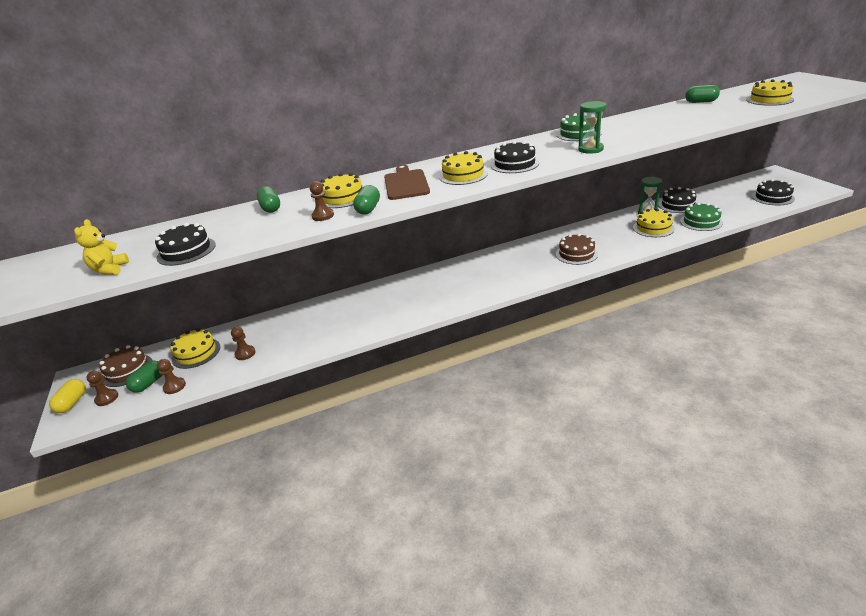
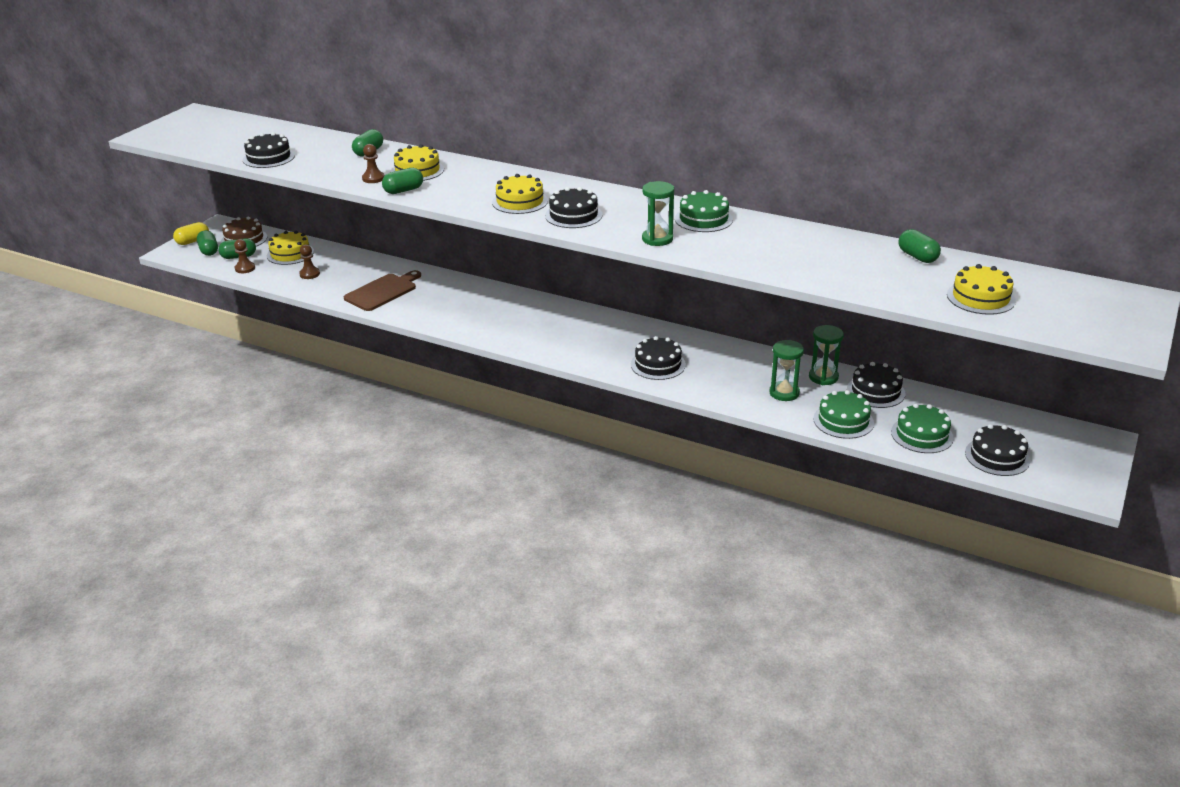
camera: 45 degrees right, 0 degrees up
(107, 398) = (209, 251): brown pawn -> green capsule
(110, 270) = (220, 147): yellow teddy bear -> none
(406, 184) = (474, 184): brown cutting board -> brown cutting board (383, 291)
(576, 254) = (658, 364): brown cake -> black cake
(653, 228) = (784, 393): yellow cake -> green hourglass
(735, 207) = (922, 435): none -> green cake

